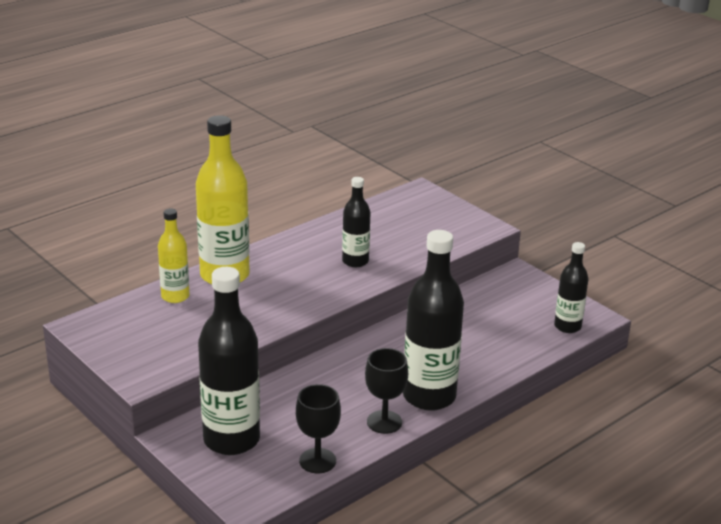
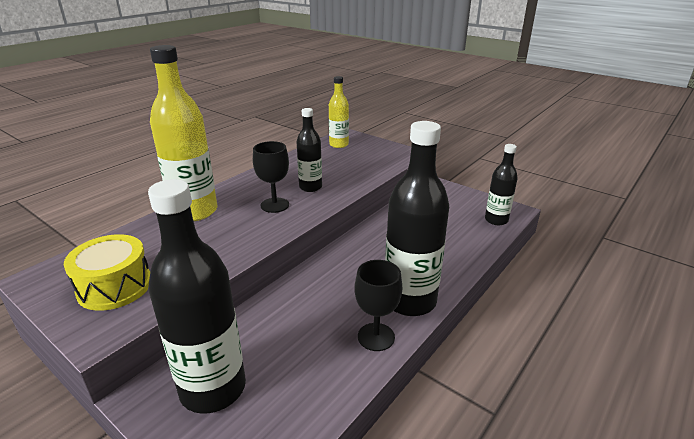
camera: 10 degrees left, 0 degrees up
(151, 342) = (115, 286): none -> yellow drum
(175, 296) = (145, 236): yellow bottle -> yellow bottle (339, 144)
(317, 461) = (317, 401): black goblet -> black goblet (274, 205)

